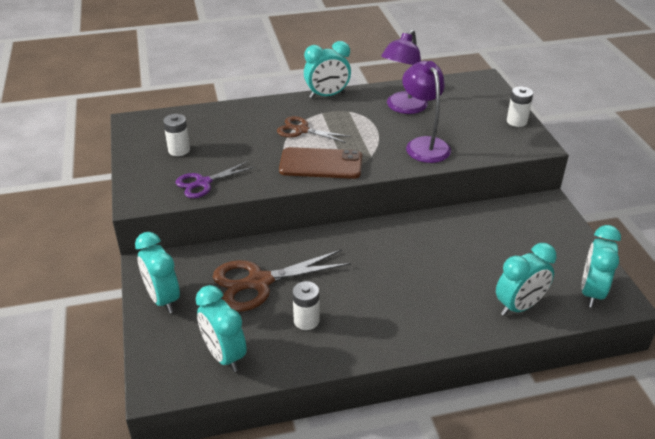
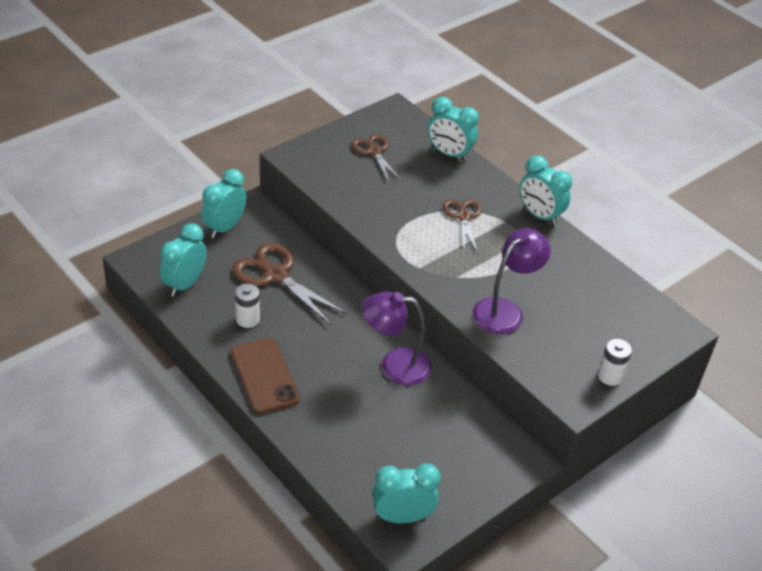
camera: 60 degrees right, 5 degrees up
(179, 150) = (374, 152): white battery -> brown scissors
(203, 183) = (338, 183): purple scissors -> none
(321, 164) = (417, 246): brown phone -> brown phone (264, 376)
(403, 108) = (562, 277): purple lamp -> purple lamp (395, 365)
(519, 306) = (348, 461): turquoise clock -> turquoise clock (449, 154)

